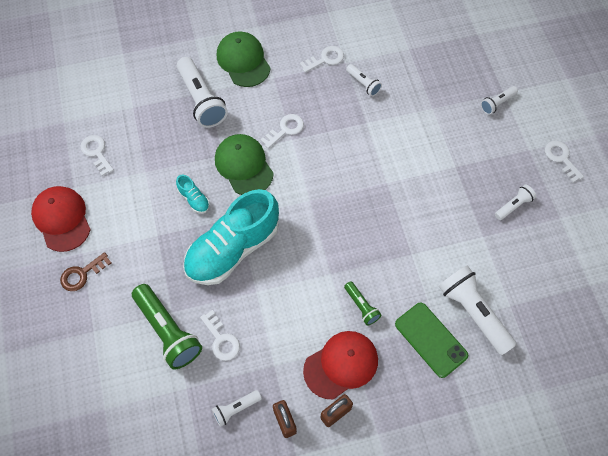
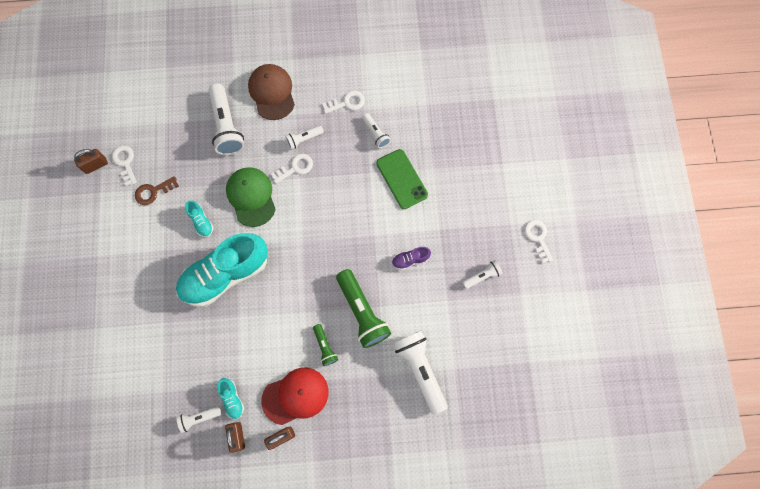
camera: 10 degrees right, 10 degrees up
(62, 219) = (85, 221): red cap -> none
(64, 160) = (96, 165): none -> brown padlock
(82, 274) = (93, 275): brown key -> brown key (153, 192)
(168, 331) = (156, 339): green flashlight -> green flashlight (362, 312)
(221, 339) = (199, 355): white key -> none
(243, 61) = (272, 92): green cap -> brown cap
(269, 381) = (232, 399): none -> turquoise shoe
(431, 339) = (377, 387): green phone -> green phone (401, 179)
(432, 201) = (410, 260): none -> purple shoe
(497, 103) = (493, 173): white flashlight -> white flashlight (304, 139)

